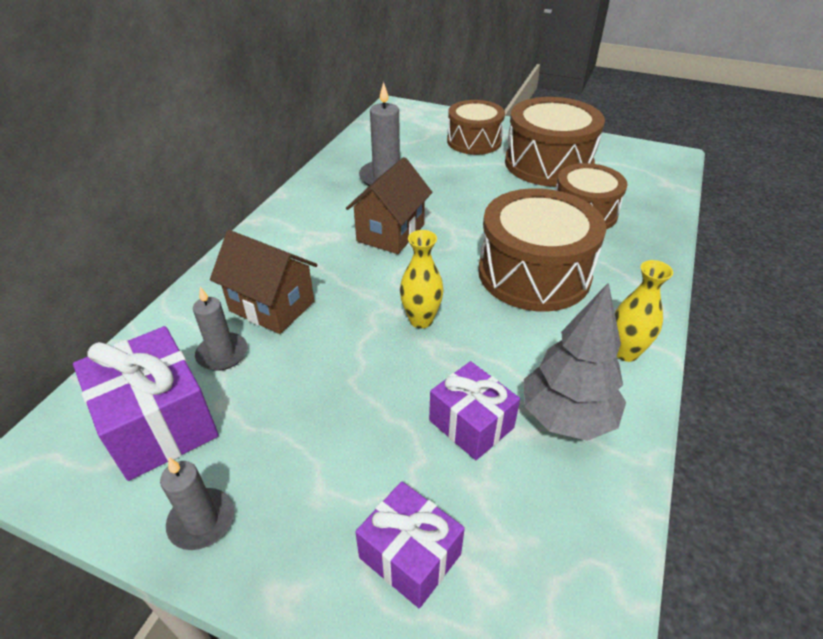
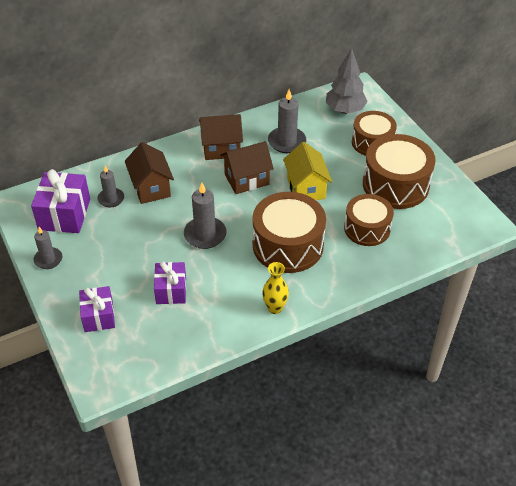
camera: 40 degrees right, 5 degrees up
(317, 218) = (221, 149): none -> brown house
(421, 320) = (205, 235): yellow vase -> grey candle
(469, 208) = (306, 188): none -> yellow house
(566, 417) = (211, 314): grey tree -> grey tree (345, 110)

